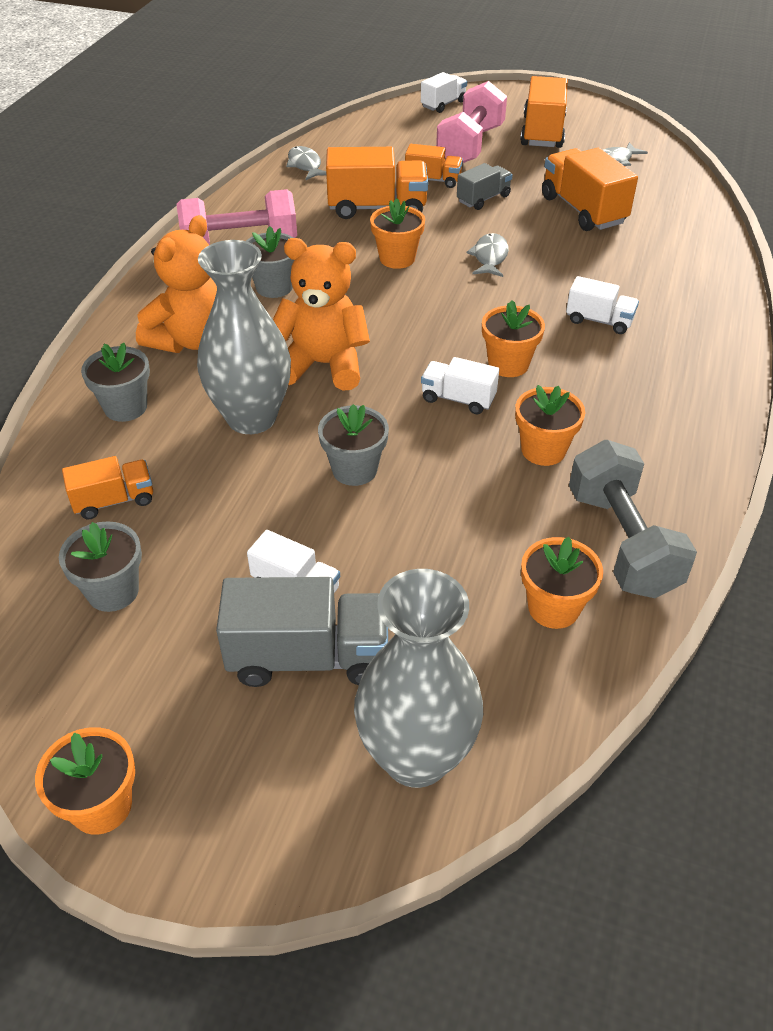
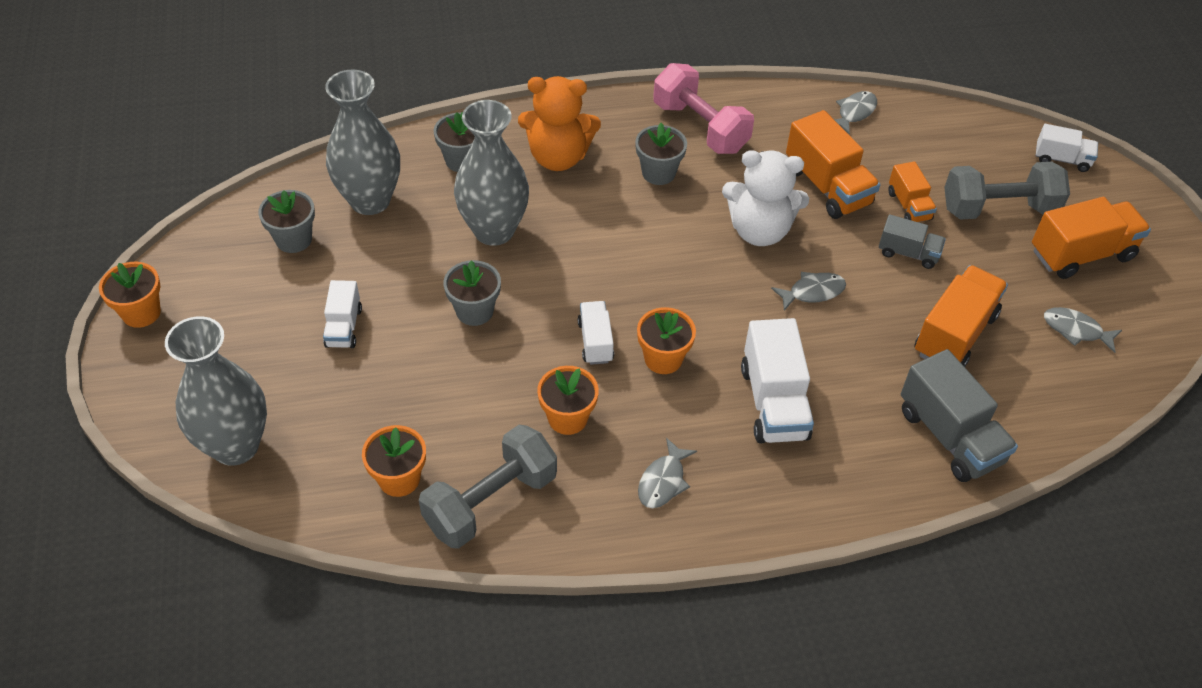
camera: 60 degrees right, 5 degrees up
(114, 500) = (370, 200): orange truck -> grey vase
(308, 656) = (288, 359): grey truck -> grey truck (949, 436)
(323, 365) = (581, 244): orange teddy bear -> none
(397, 258) = (759, 231): orange flower pot -> white teddy bear
(470, 146) = (998, 209): pink dumbbell -> grey dumbbell
(599, 320) = (774, 402): white truck -> white truck, size x1.73
(653, 414) = (663, 481): none -> grey fish

